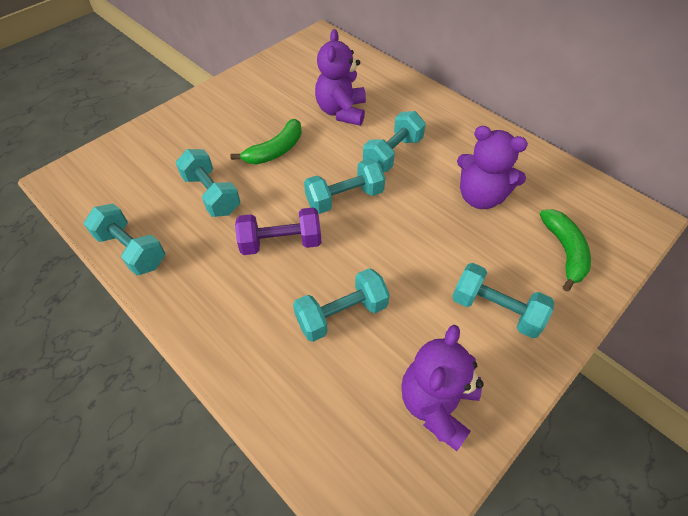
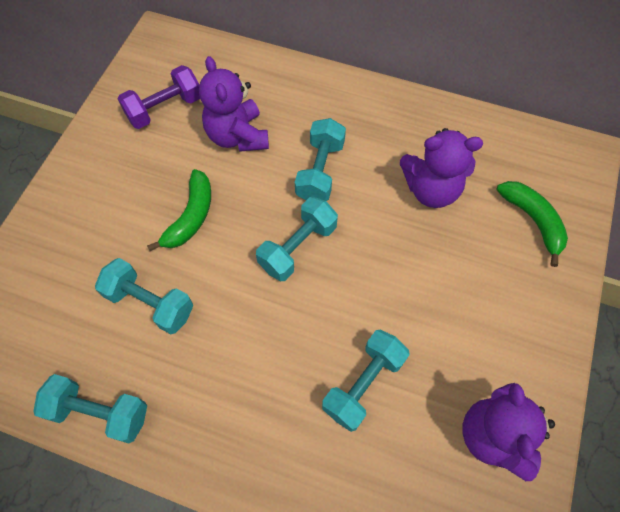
camera: 25 degrees left, 10 degrees up
(281, 243) = (260, 330): purple dumbbell -> purple dumbbell (165, 109)
(496, 310) = (501, 312): turquoise dumbbell -> none

